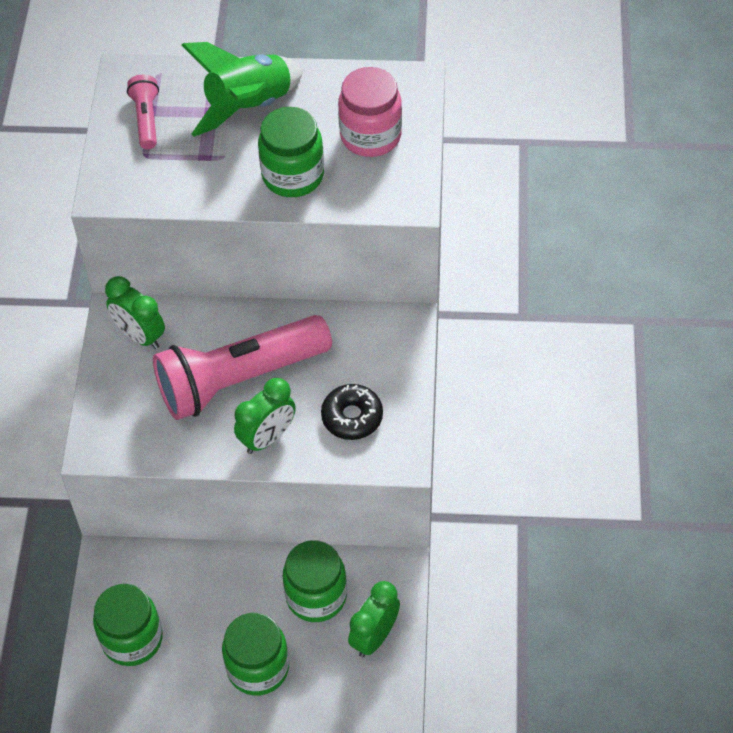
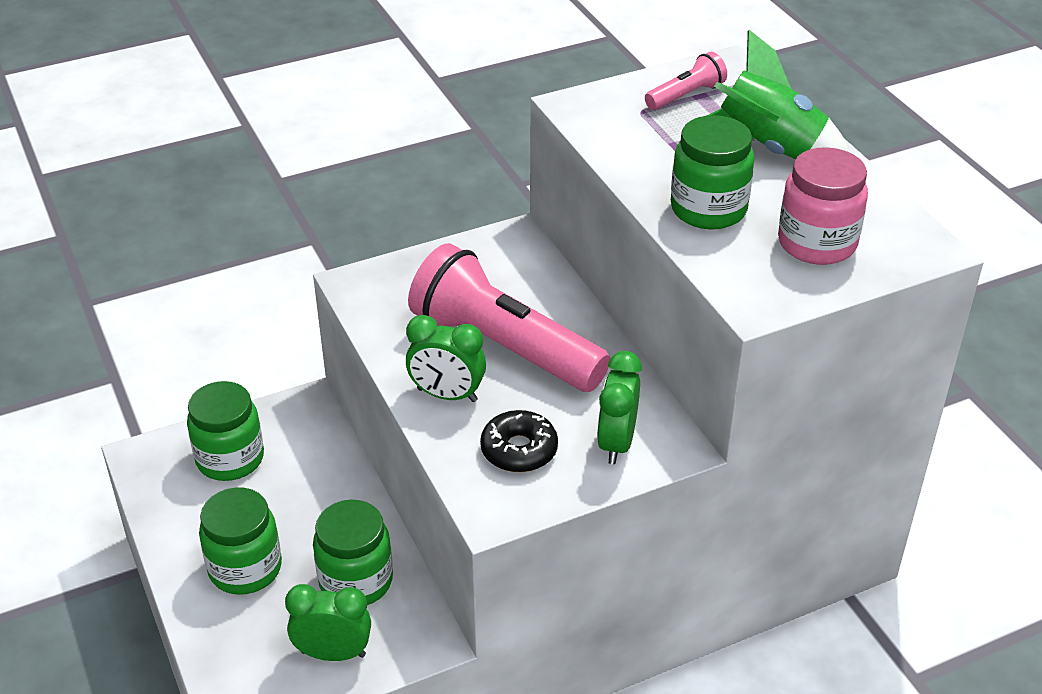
camera: 60 degrees right, 15 degrees down
(140, 336) = (503, 260): green clock -> green clock (616, 443)

